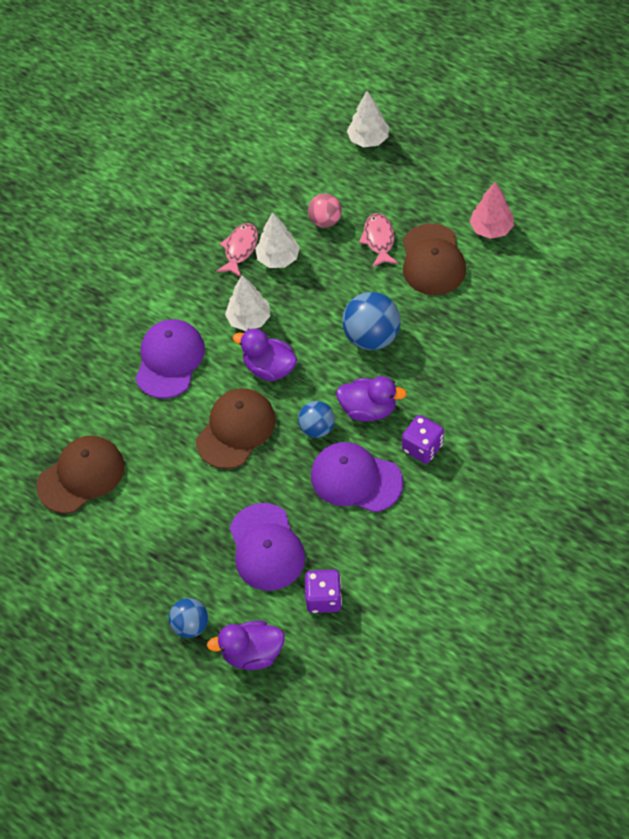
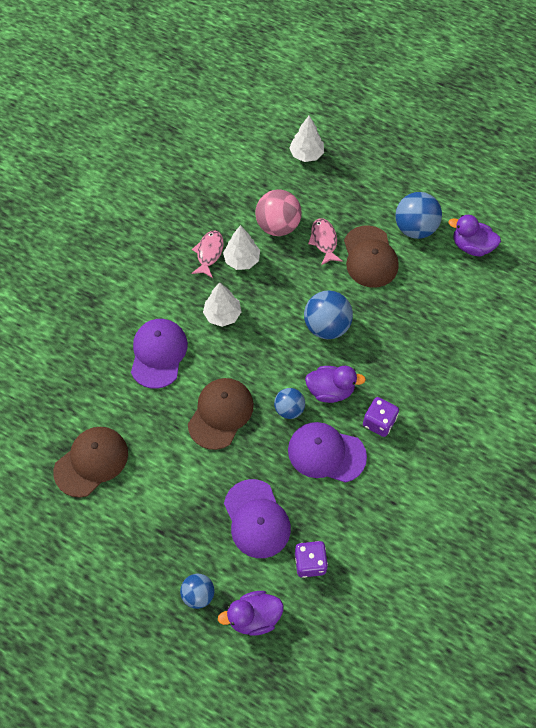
camera: 10 degrees left, 5 degrees up
(269, 368) = (244, 357): purple duck -> purple duck (471, 246)
(325, 221) = (278, 226): pink ball -> pink ball, size x1.63
(491, 229) = (415, 228): pink tree -> blue ball

